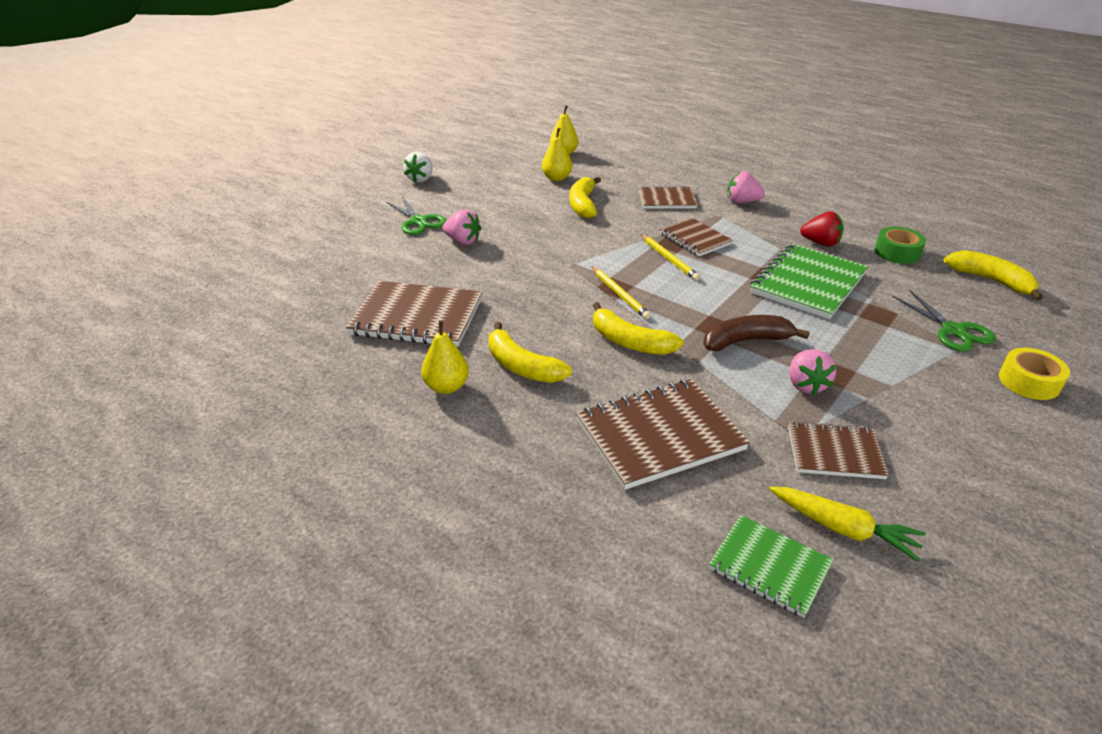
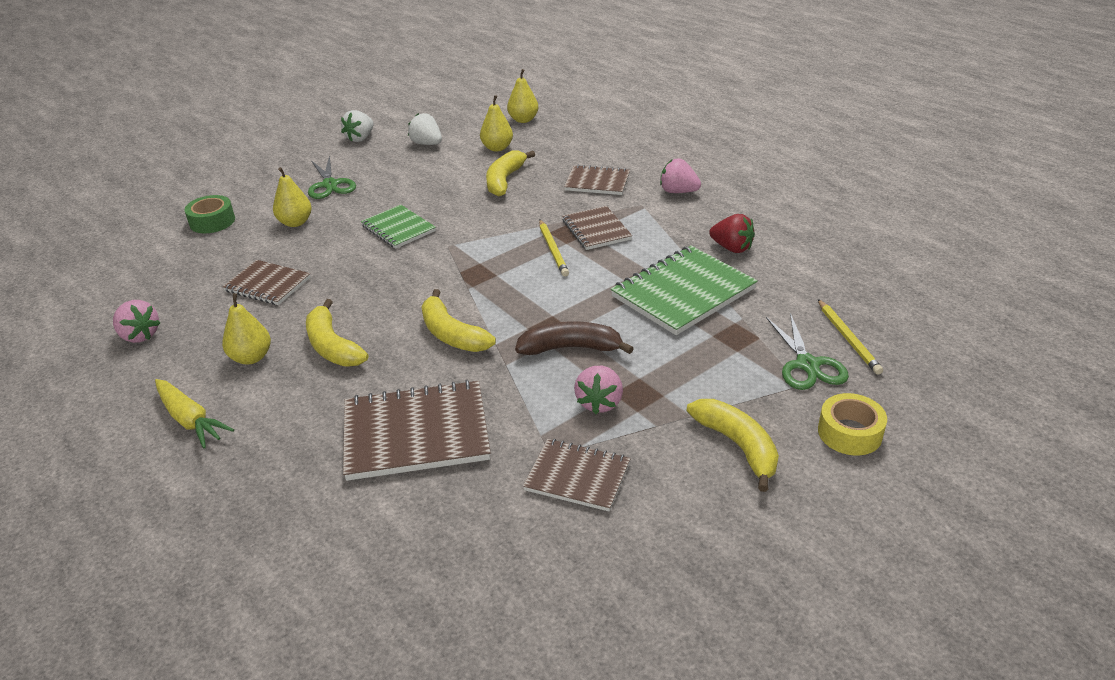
camera: 15 degrees right, 0 degrees up
(407, 258) = (295, 222): none -> yellow pear
(417, 317) = (267, 285): brown notebook -> brown notebook, size x0.61
(463, 241) = (359, 210): pink strawberry -> pink strawberry (140, 335)
(488, 179) = (427, 144): none -> white strawberry
(619, 294) = (475, 283): yellow pencil -> yellow pencil (847, 338)
(769, 567) = (431, 576): green notebook -> green notebook (398, 229)
(842, 528) = (529, 553): yellow carrot -> yellow carrot (190, 420)
(897, 252) = (812, 268): green tape -> green tape (212, 221)
(990, 280) = (898, 312): yellow banana -> yellow banana (738, 446)

